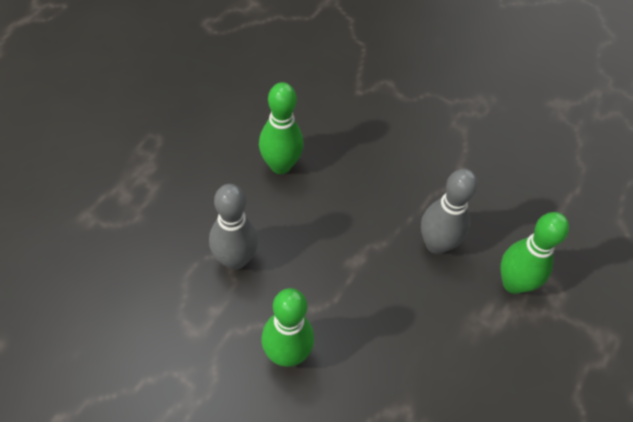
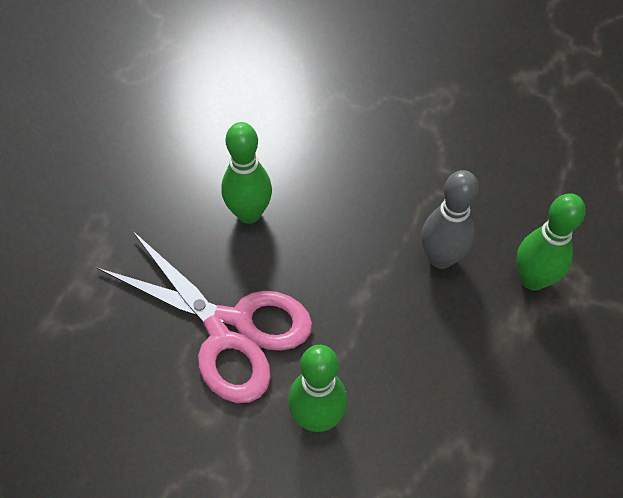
camera: 10 degrees left, 0 degrees up
(235, 259) = (230, 329): grey bowling pin -> pink scissors

